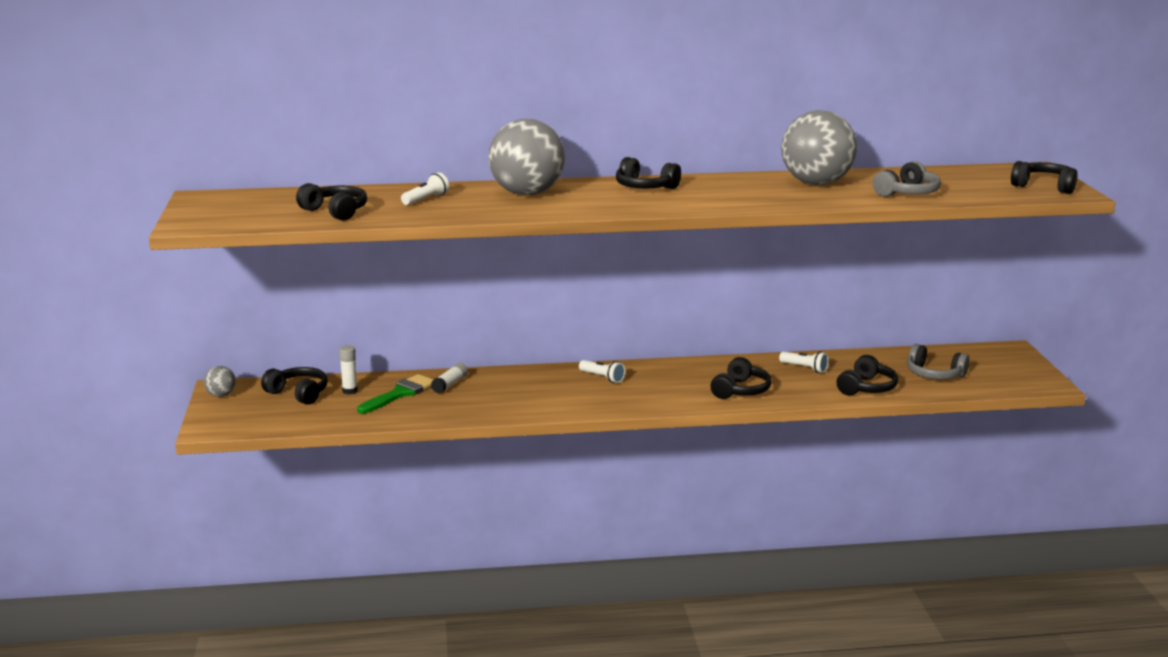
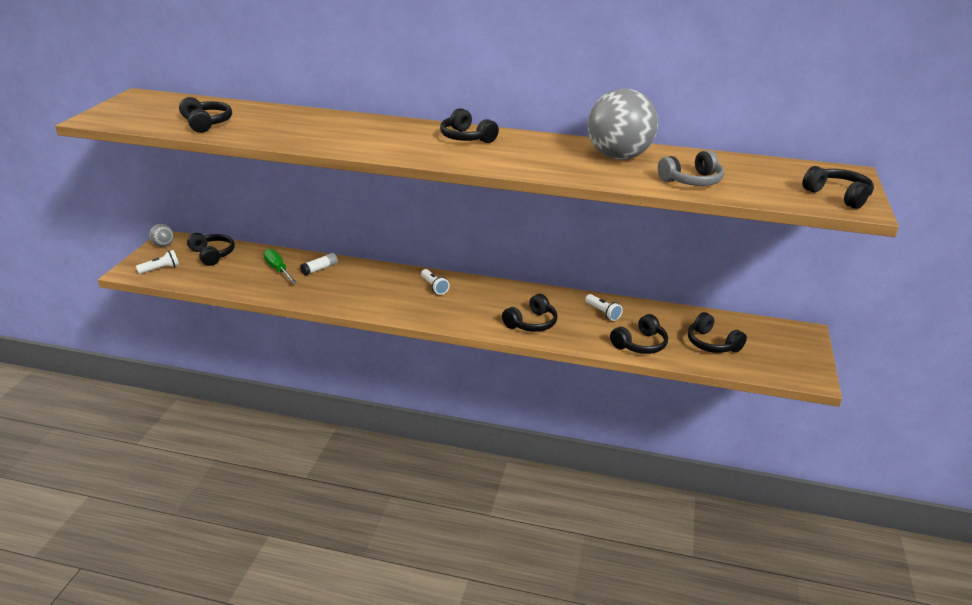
camera: 20 degrees right, 10 degrees up
(350, 391) = (247, 260): white glue stick -> none
(400, 394) = (278, 270): green brush -> green screwdriver
(426, 199) = (285, 122): white flashlight -> white flashlight (160, 269)
(527, 193) = (366, 129): grey ball -> none
(934, 374) = (712, 344): grey headphones -> black headphones

